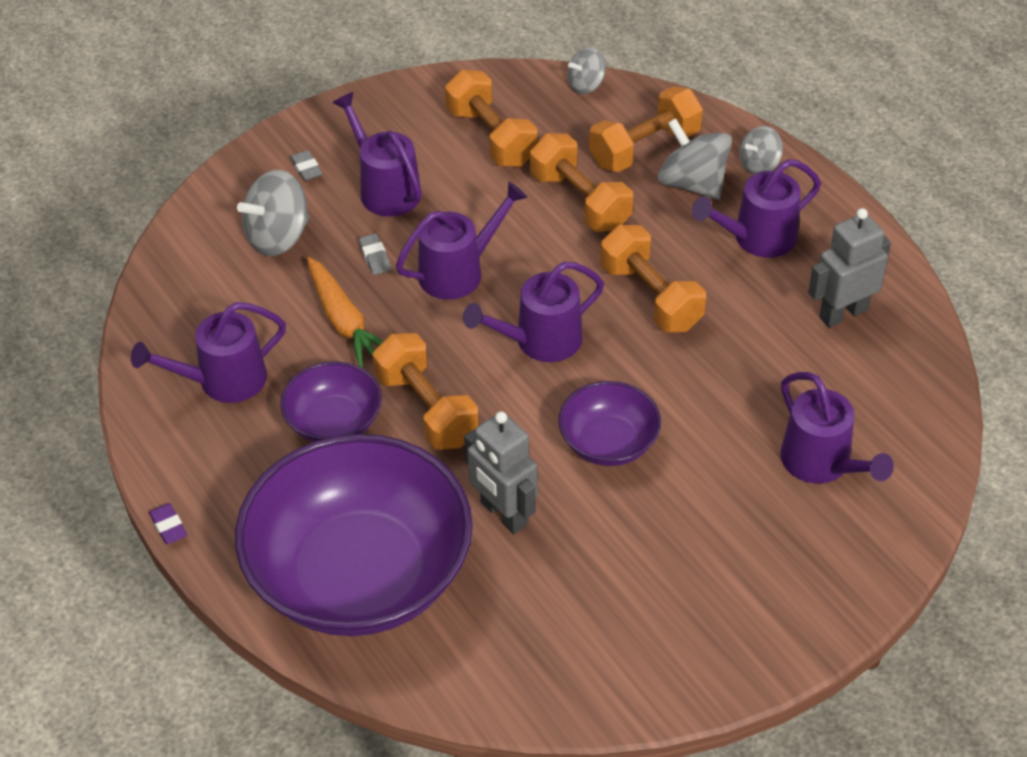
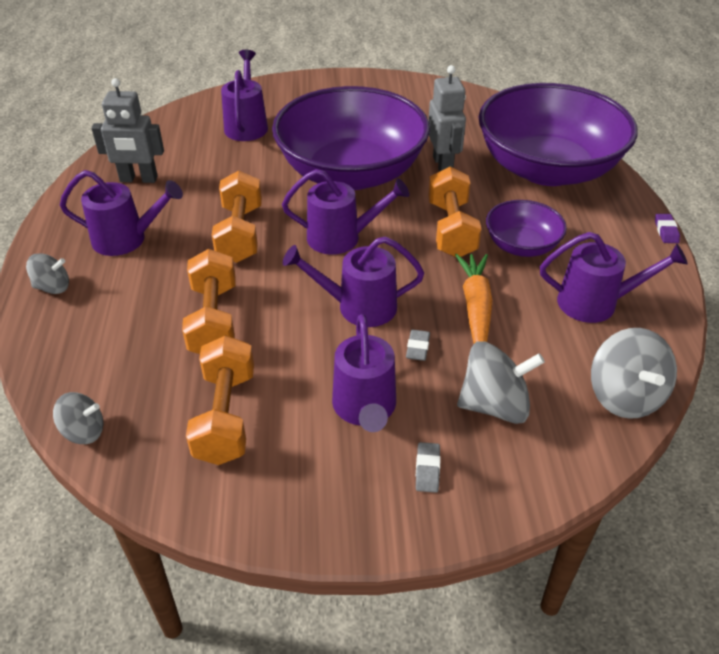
camera: 150 degrees left, 5 degrees down
(608, 443) = (351, 173): purple bowl -> purple bowl, size x2.15
(644, 148) = (114, 341): orange dumbbell -> none
(692, 183) = (116, 295): grey spinning top -> grey spinning top (624, 396)

